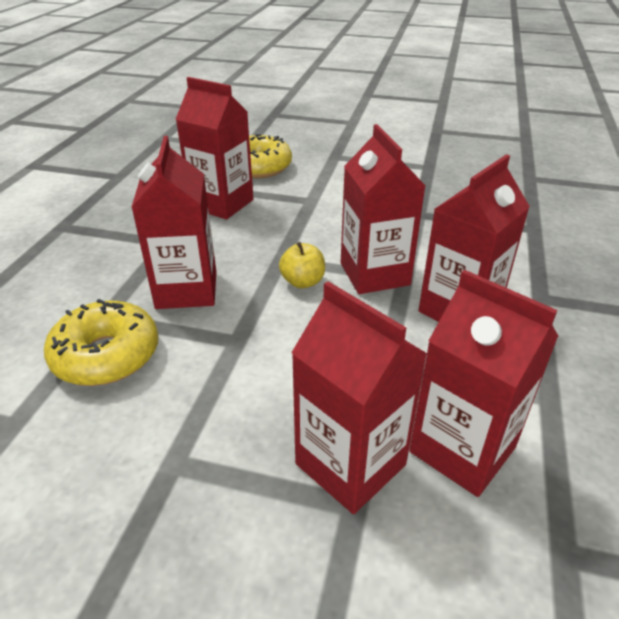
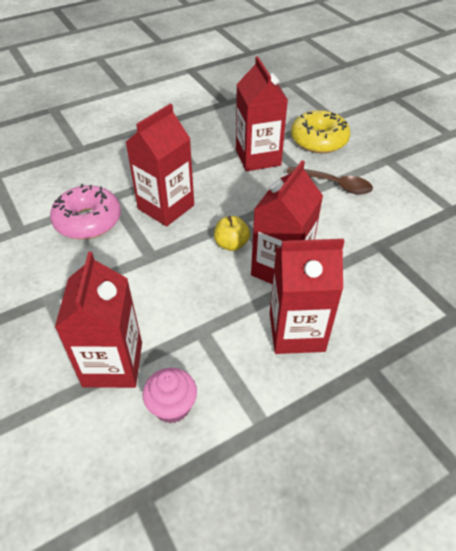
camera: 45 degrees right, 10 degrees up
(106, 355) = (88, 221): yellow donut -> pink donut
(320, 192) = (334, 184): none -> brown spoon
(462, 449) = (172, 406): red carton -> pink cupcake

